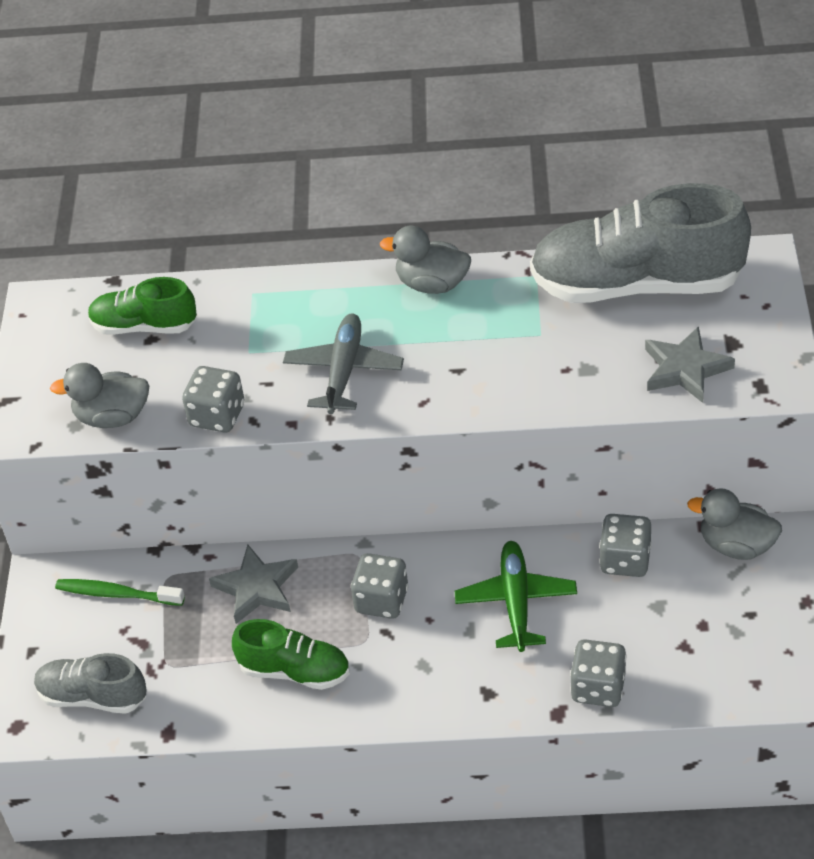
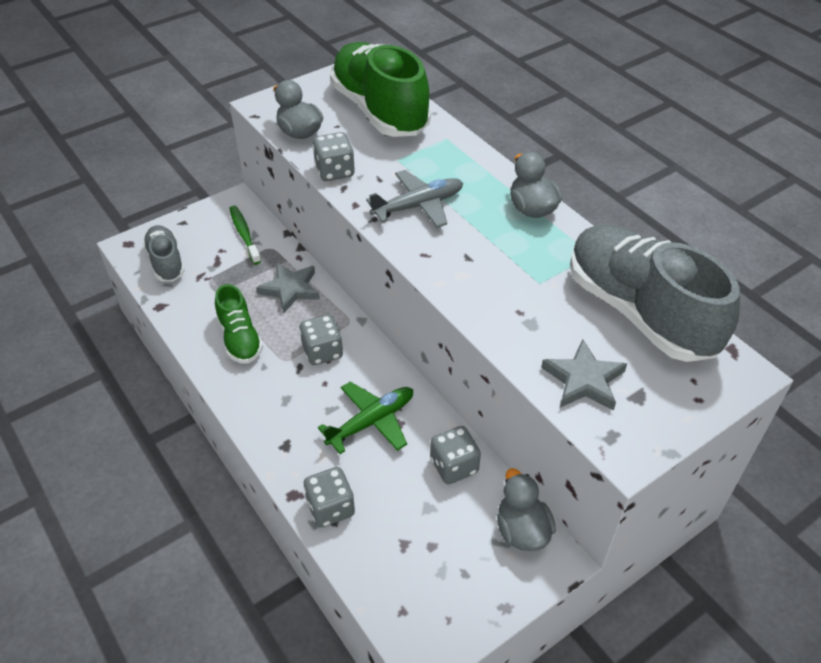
camera: 50 degrees right, 0 degrees up
(144, 326) = (379, 111): green shoe -> green shoe, size x1.91

